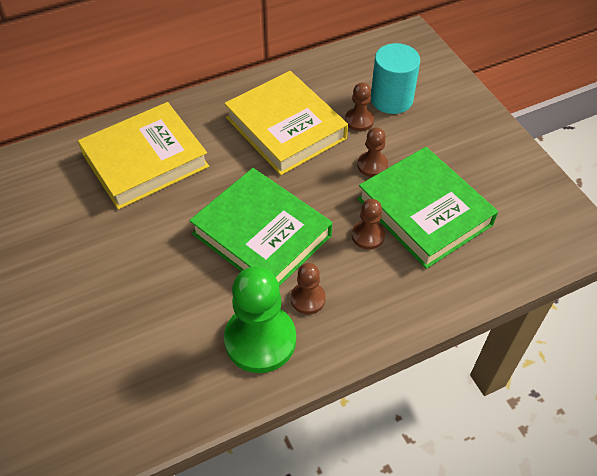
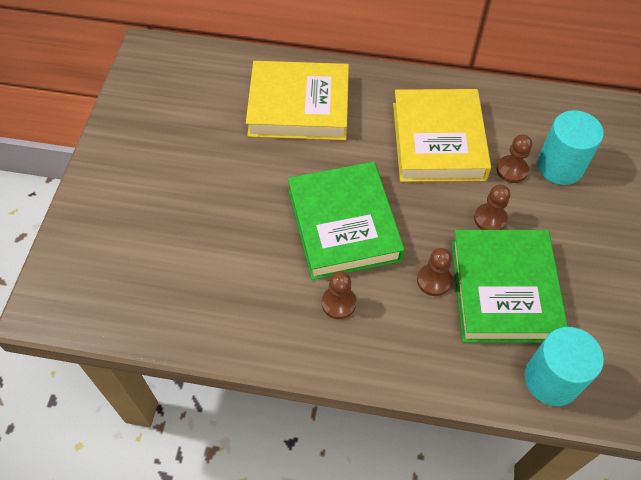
camera: 35 degrees right, 5 degrees up
(260, 340) = (274, 313): green pawn -> none
(508, 255) = (552, 379): none -> turquoise cylinder

